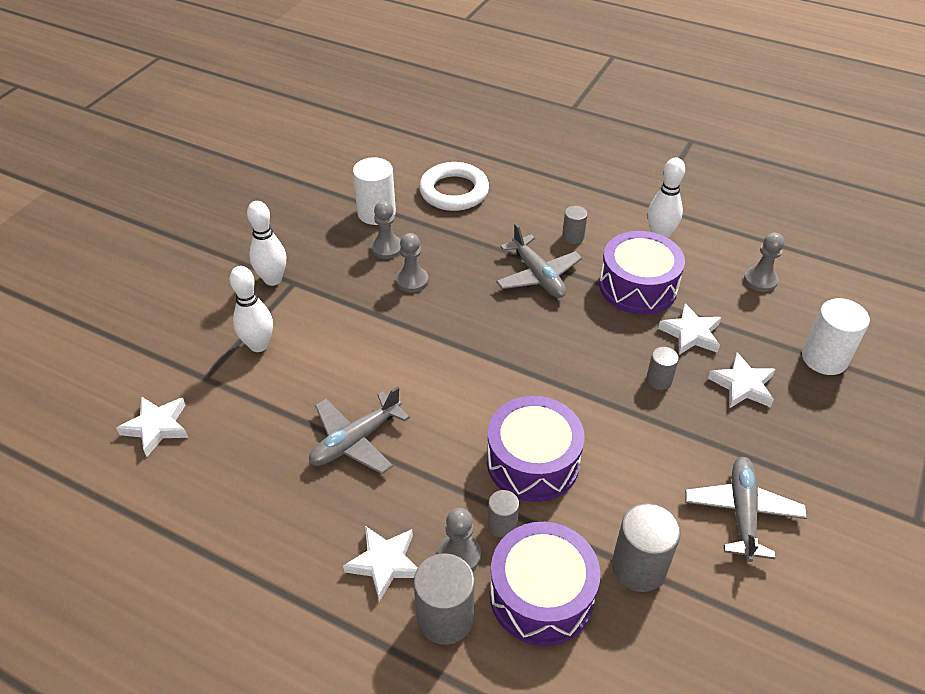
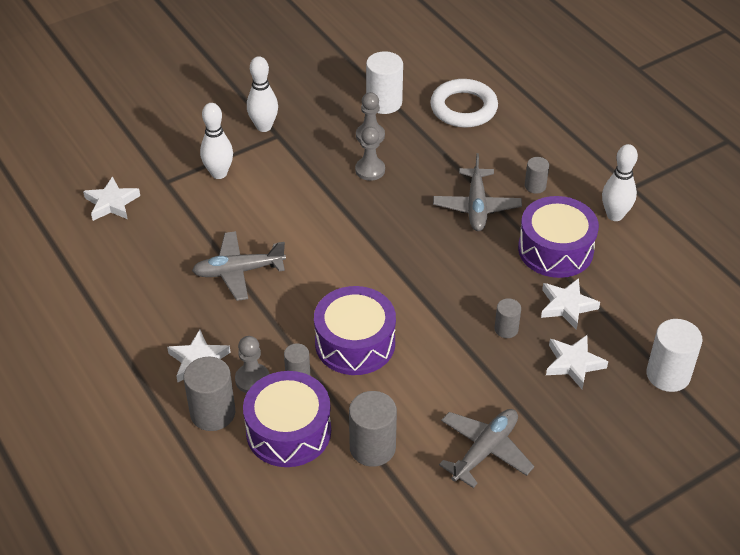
camera: 30 degrees right, 0 degrees up
(760, 280) = (672, 289): grey pawn -> none

